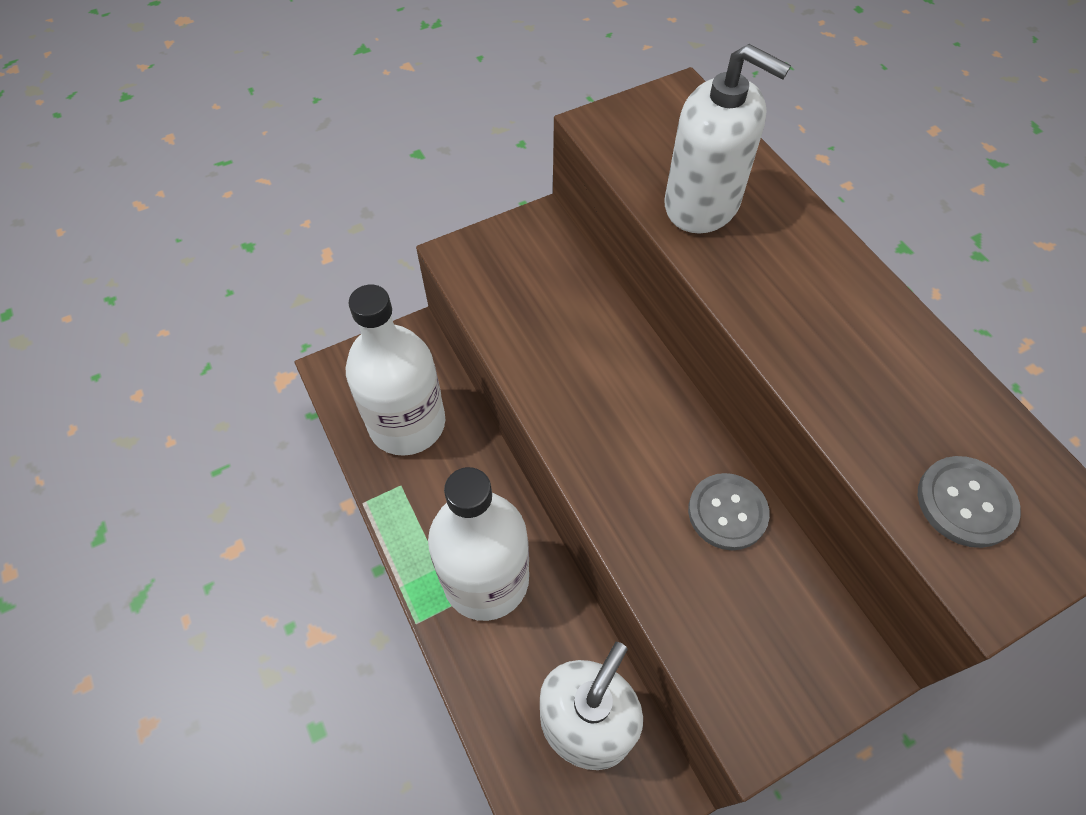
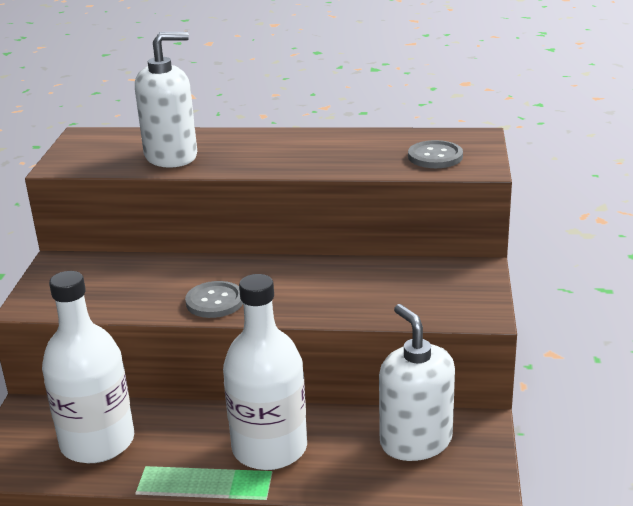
camera: 55 degrees left, 30 degrees down
(727, 512) = (351, 273): grey button -> grey button (215, 301)

